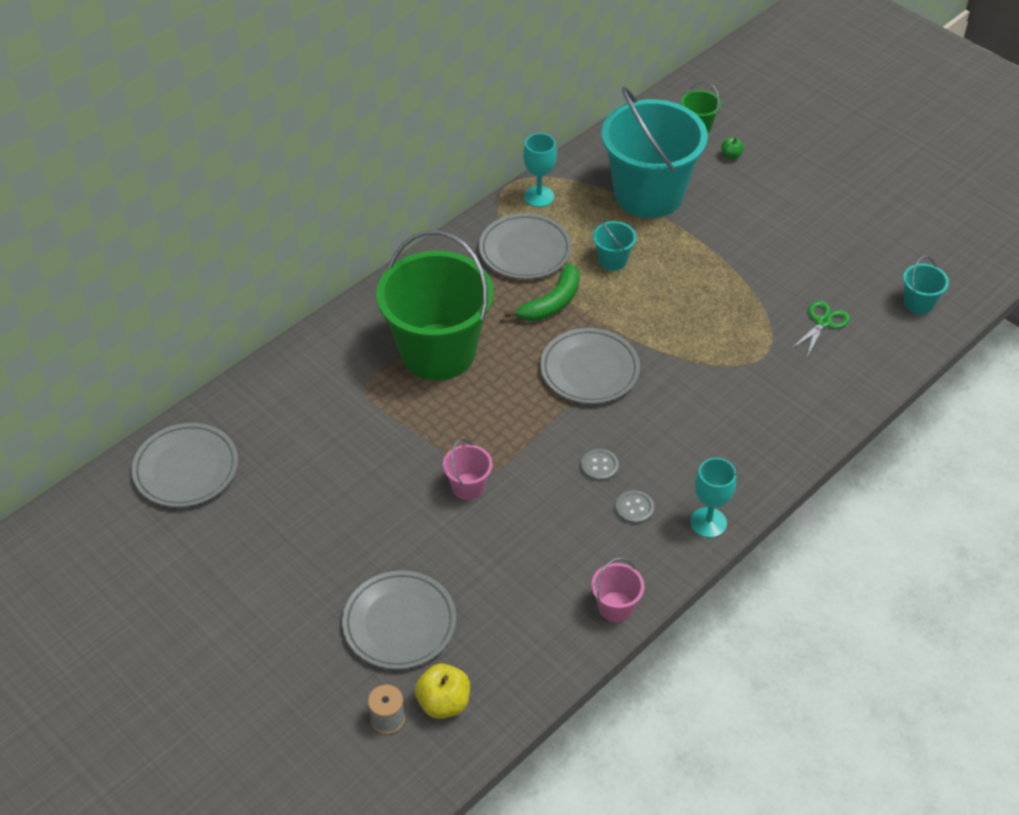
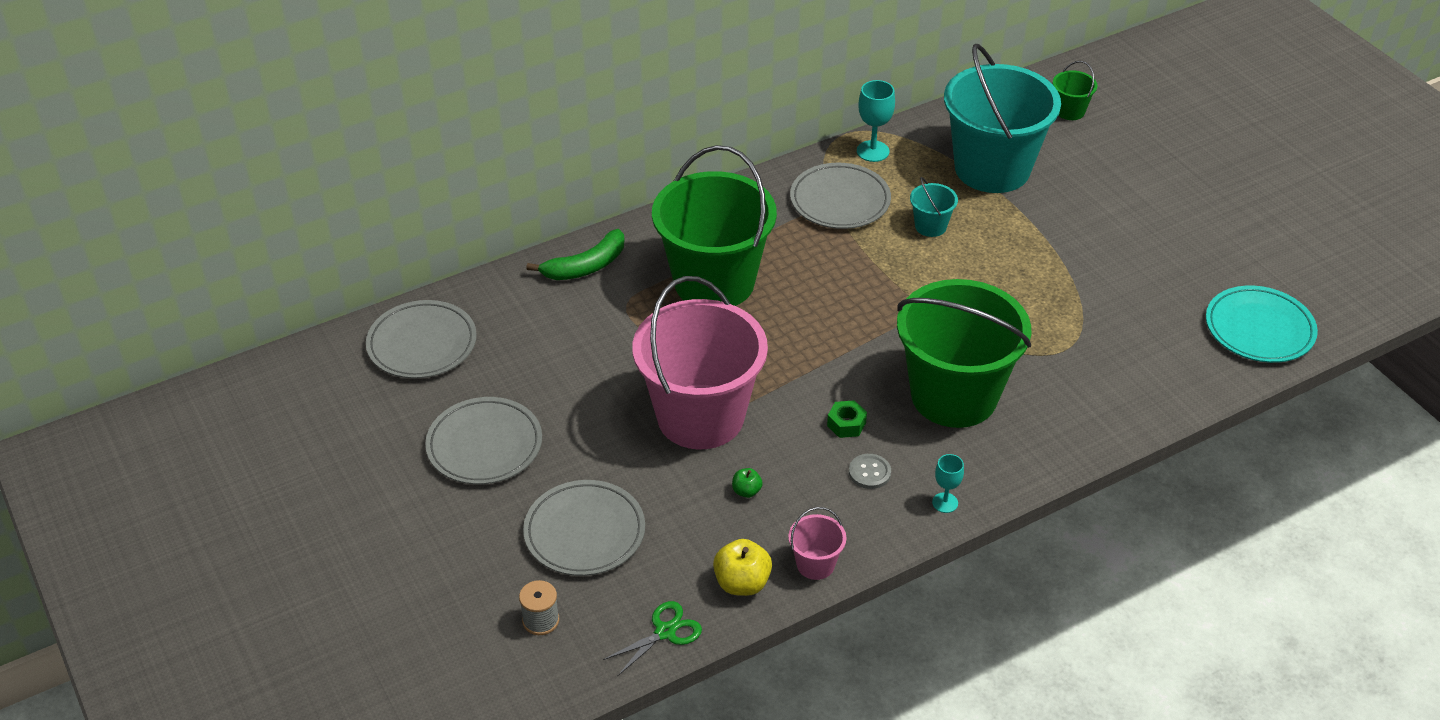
camera: 15 degrees right, 5 degrees down
(443, 703) = (603, 618): yellow apple -> yellow apple (742, 583)
(468, 487) = (700, 417): pink bucket -> pink bucket, size x2.47
(552, 303) = (850, 256): green banana -> green banana (586, 266)
(589, 370) = (868, 328): grey plate -> grey plate (484, 445)
(599, 466) = (846, 424): grey button -> green nut
(684, 419) = (954, 396): none -> green bucket
(708, 522) = (945, 503): turquoise goblet -> turquoise goblet, size x0.64
(731, 155) = (1097, 145): green apple -> green apple (746, 491)
(823, 322) = (1143, 328): green scissors -> green scissors (665, 632)
(918, 303) = (1259, 329): turquoise bucket -> turquoise plate

